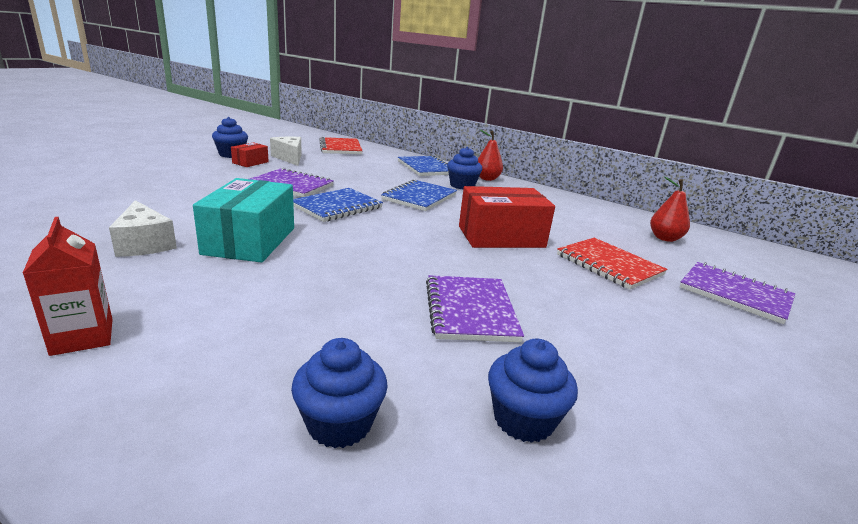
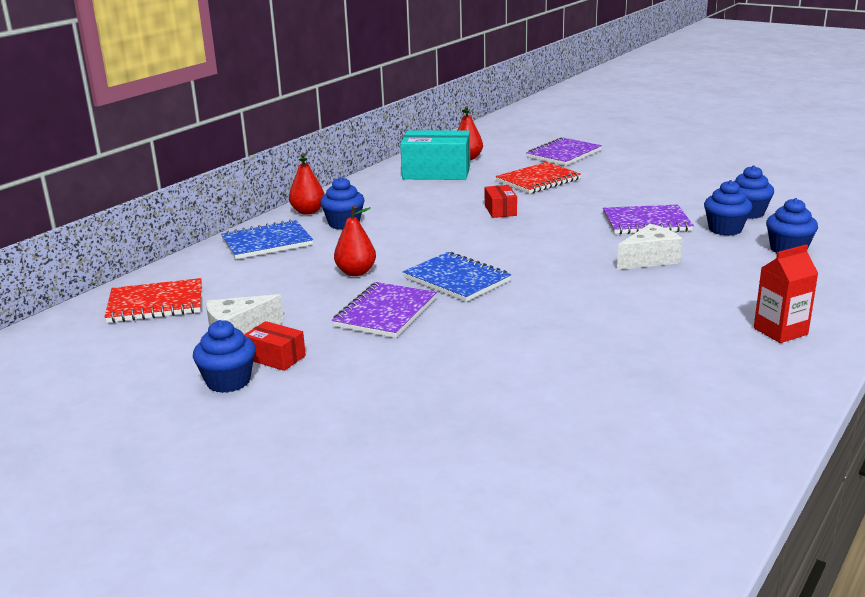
camera: 85 degrees left, 0 degrees up
(144, 244) = (620, 353): white cheese -> white cheese (649, 259)
(250, 241) = (579, 307): turquoise box -> turquoise box (436, 172)
(365, 183) = (356, 272): none -> red pear
(419, 197) = (401, 243): blue notebook -> none
(442, 373) = (725, 229): none -> blue cupcake
(501, 236) = (500, 210): red box -> red box, size x0.50

